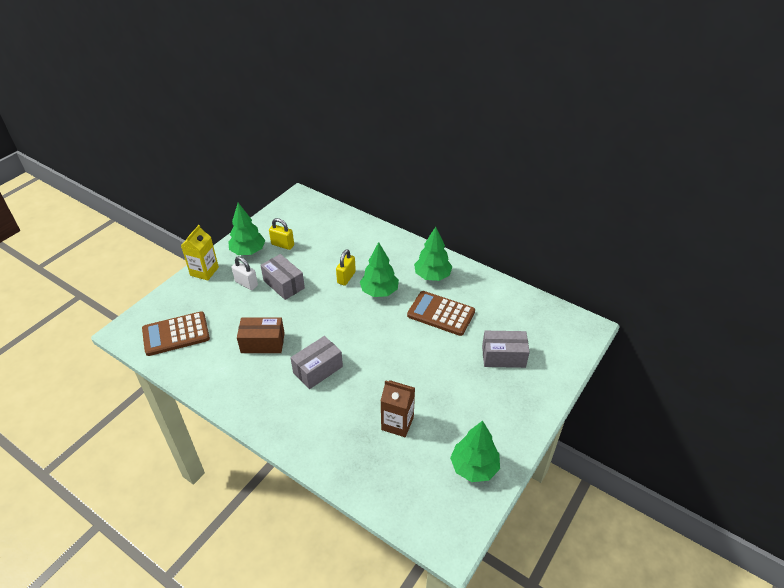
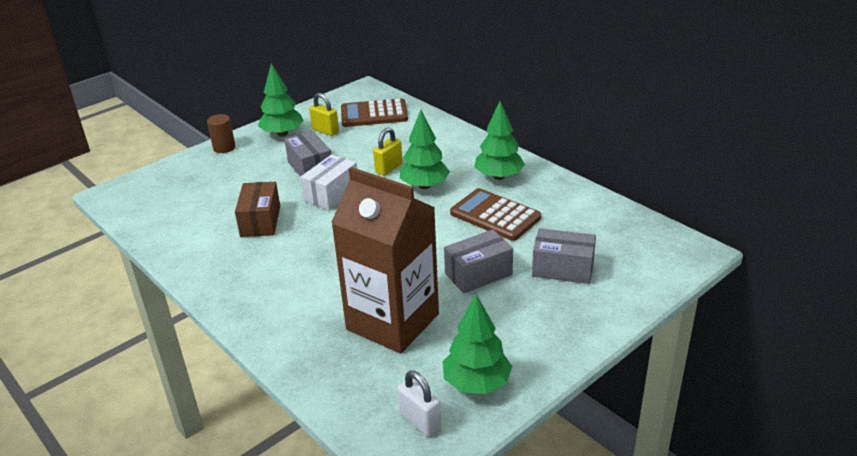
camera: 15 degrees right, 10 degrees down
(176, 334) = (165, 202): brown calculator -> brown calculator (374, 114)
(204, 271) = (224, 147): yellow carton -> brown cylinder
(246, 283) = (267, 163): white padlock -> white padlock (420, 421)
(262, 343) = (260, 221): brown box -> brown box turned 75 degrees clockwise
(310, 308) = (331, 194): none -> white box
(318, 370) = (315, 255): grey box -> grey box (478, 274)
(397, 423) = (392, 322): brown carton -> brown carton, size x1.95

